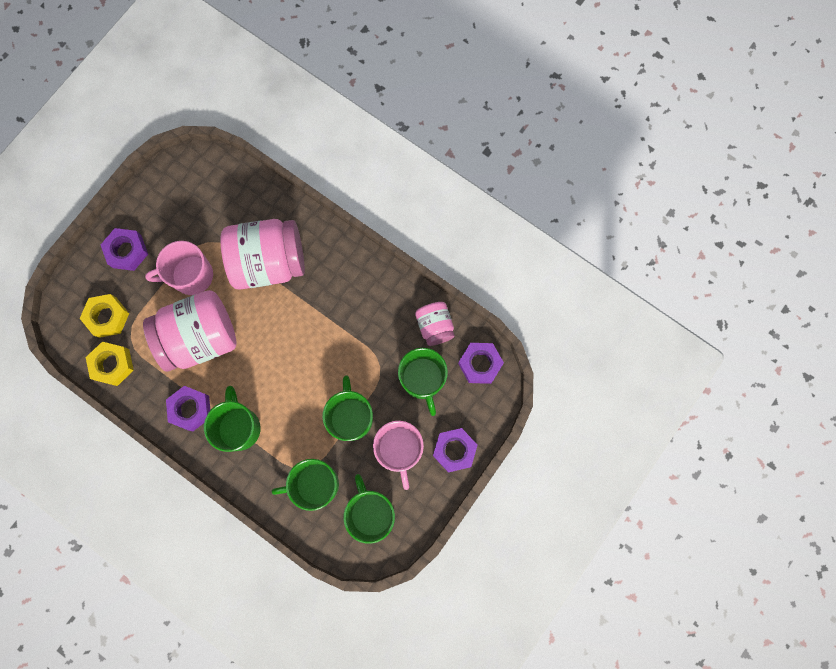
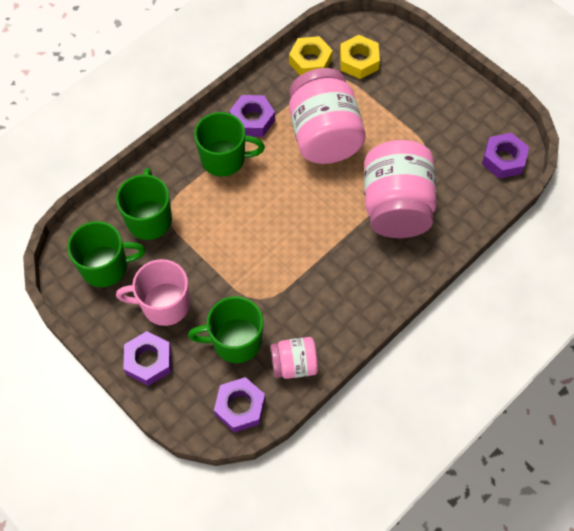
camera: 100 degrees right, 15 degrees down
(127, 251) = (425, 82): purple nut -> purple nut (503, 159)
(191, 276) = (391, 134): pink mug -> none
(351, 417) = (210, 262): green mug -> none

